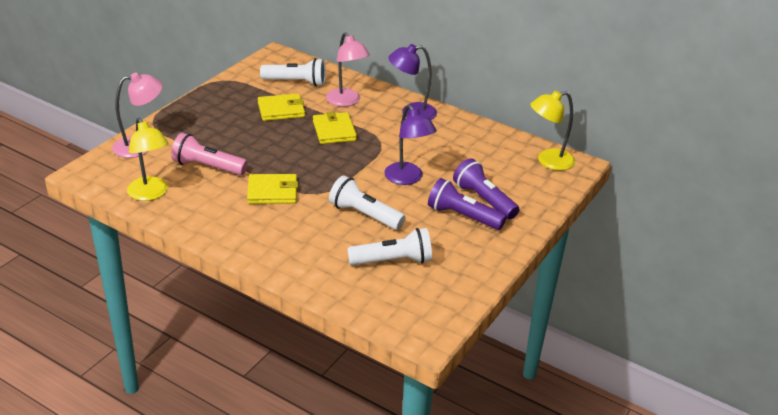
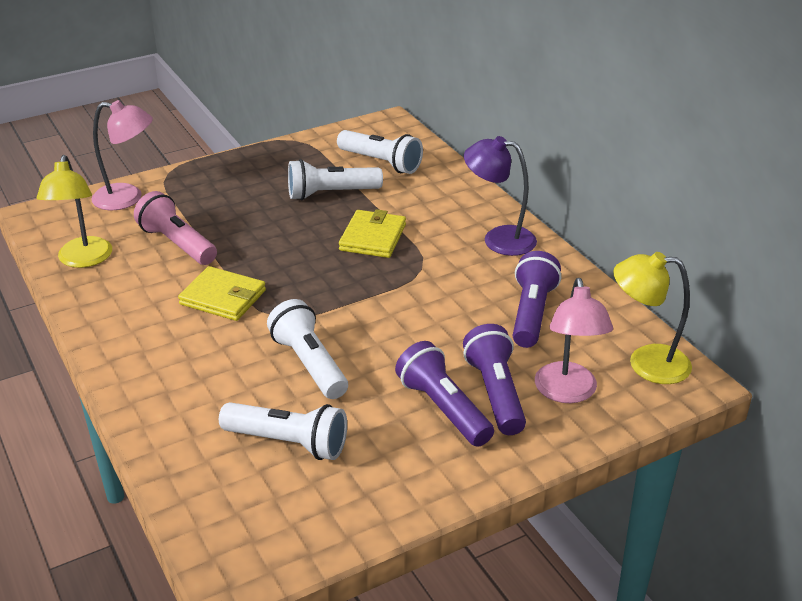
camera: 30 degrees right, 0 degrees up
(281, 110) = (330, 194): yellow wallet -> white flashlight
(346, 101) = (423, 203): pink lamp -> pink lamp (567, 392)
(407, 178) = (412, 330): purple lamp -> none
(466, 151) = (532, 313): none -> purple flashlight

